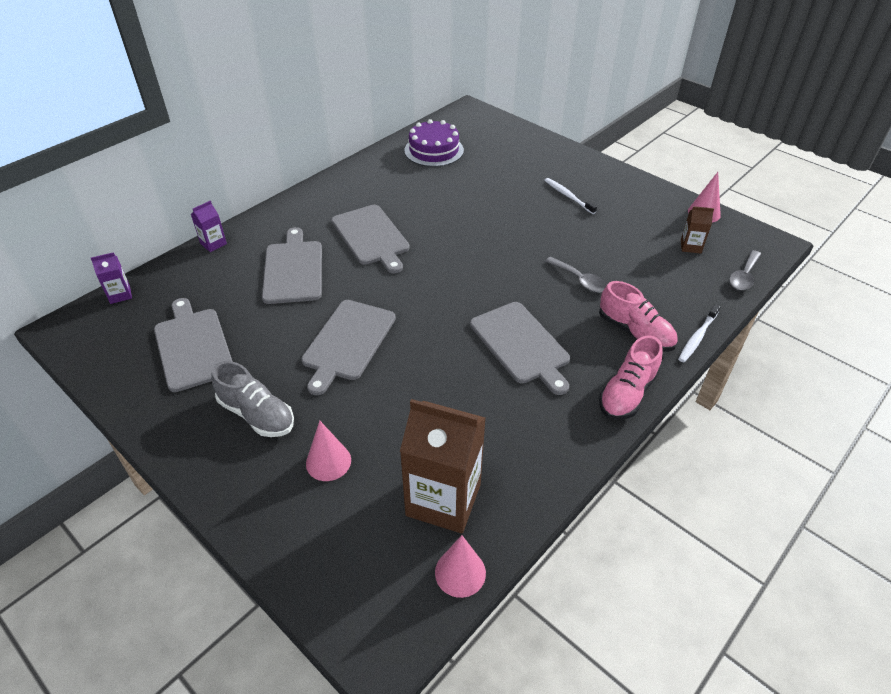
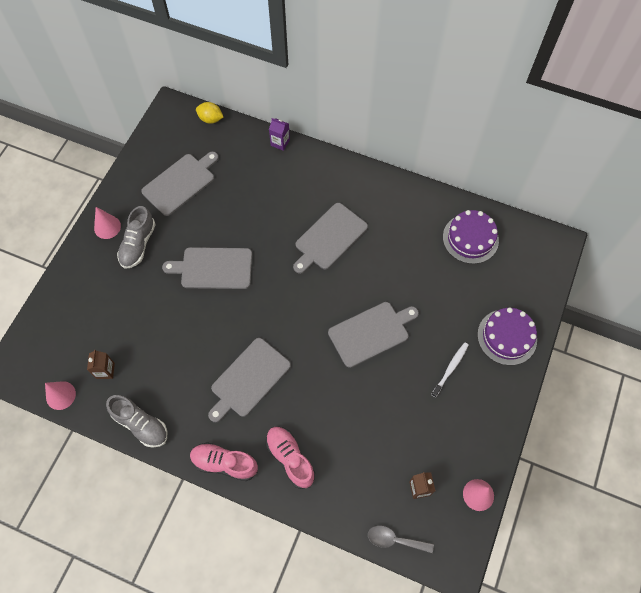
camera: 70 degrees right, 20 degrees up
(120, 295) = (210, 119): purple carton -> yellow lemon
(293, 269) = (272, 204): grey cutting board -> grey cutting board (371, 333)
(328, 461) = (115, 298): pink cone -> pink cone (107, 227)
(443, 499) = (105, 371): brown carton -> brown carton, size x0.45
(546, 472) = (141, 424): none -> grey shoe
(549, 157) = (507, 337): none -> purple cake
(580, 280) = (337, 404): grey spoon -> none
(635, 332) = (290, 458): pink shoe -> pink shoe turned 120 degrees clockwise
(697, 337) = (301, 507): white toothbrush -> none

